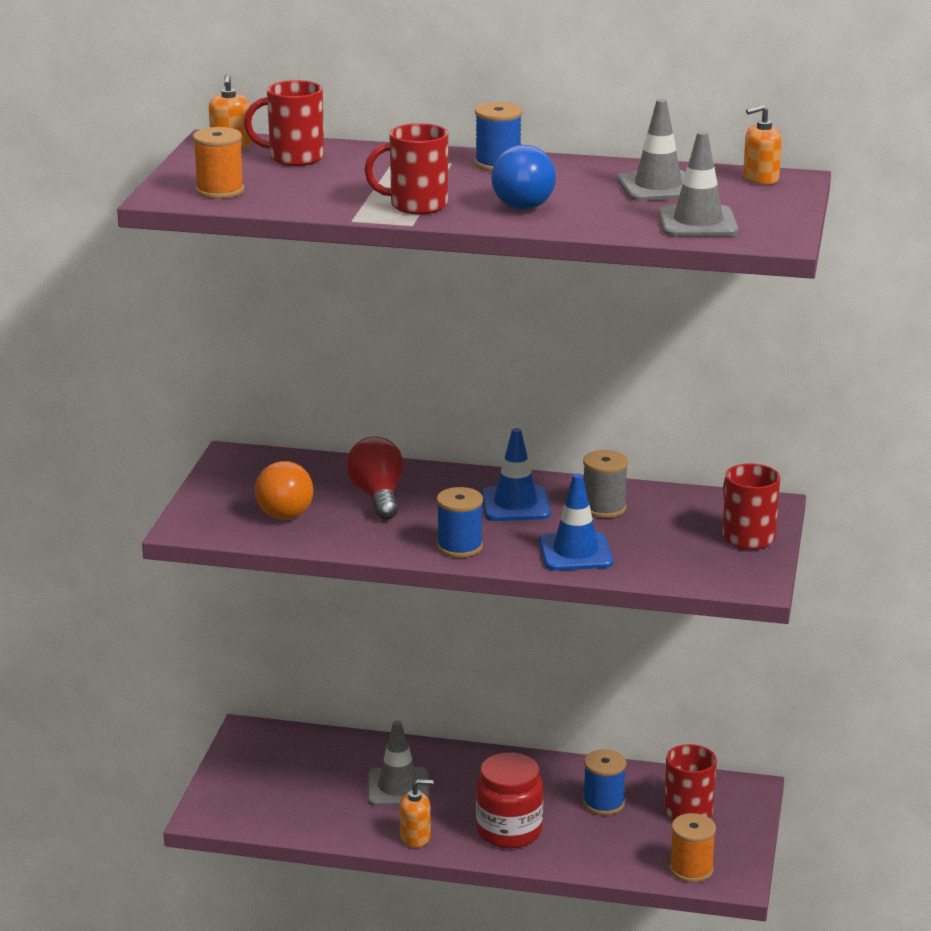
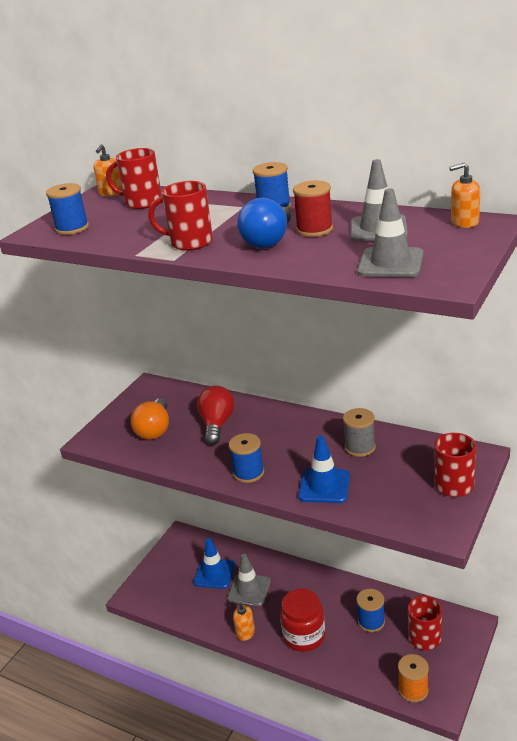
camera: 20 degrees right, 5 degrees up
(220, 191) = (72, 228): orange spool -> blue spool
(515, 504) = (301, 439): blue traffic cone -> blue traffic cone (214, 573)
(575, 189) = (314, 229): none -> red spool

